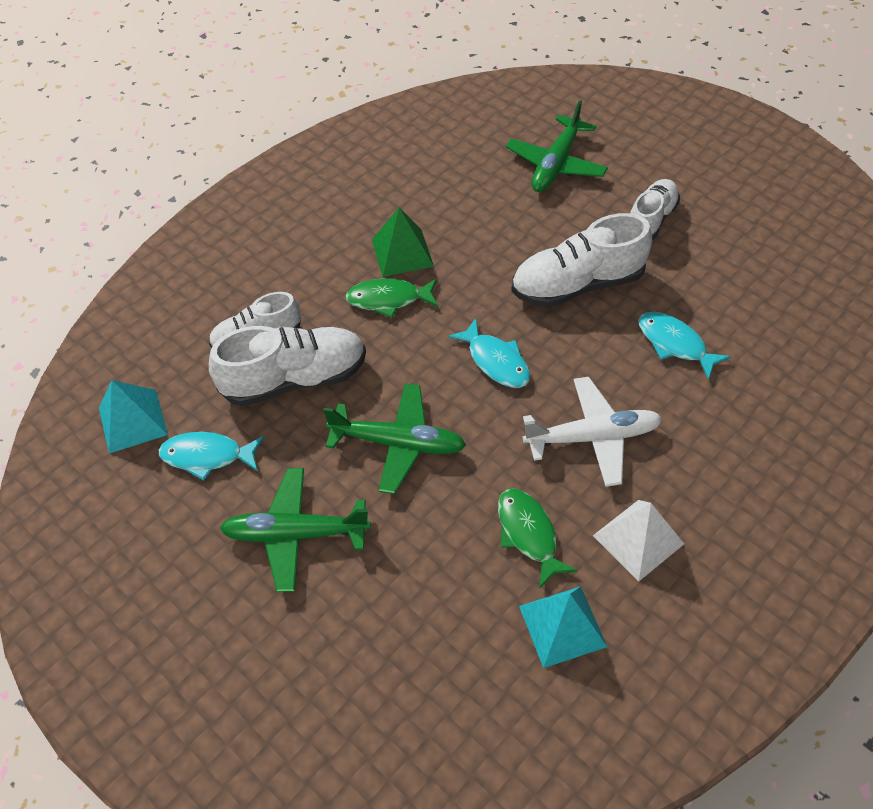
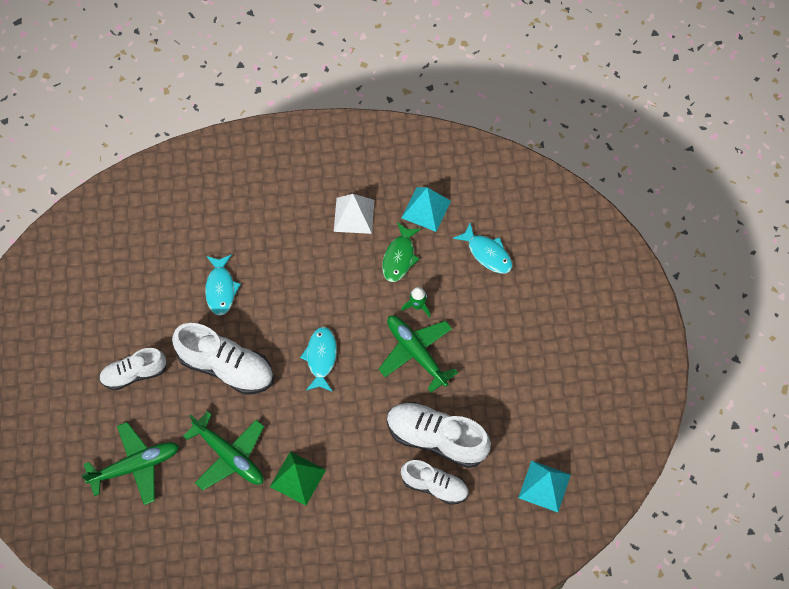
camera: 140 degrees left, 10 degrees up
(207, 456) = (519, 428): turquoise fish -> turquoise fish (487, 253)
(295, 534) = (507, 346): green plane -> green plane (229, 456)
(388, 299) = (338, 449): green fish -> none
(448, 495) = (417, 306): none -> green rocket
(592, 437) = (319, 276): white plane -> none

